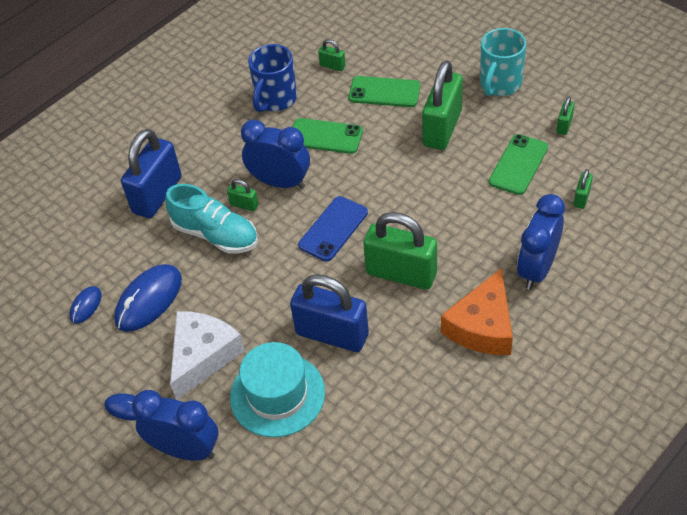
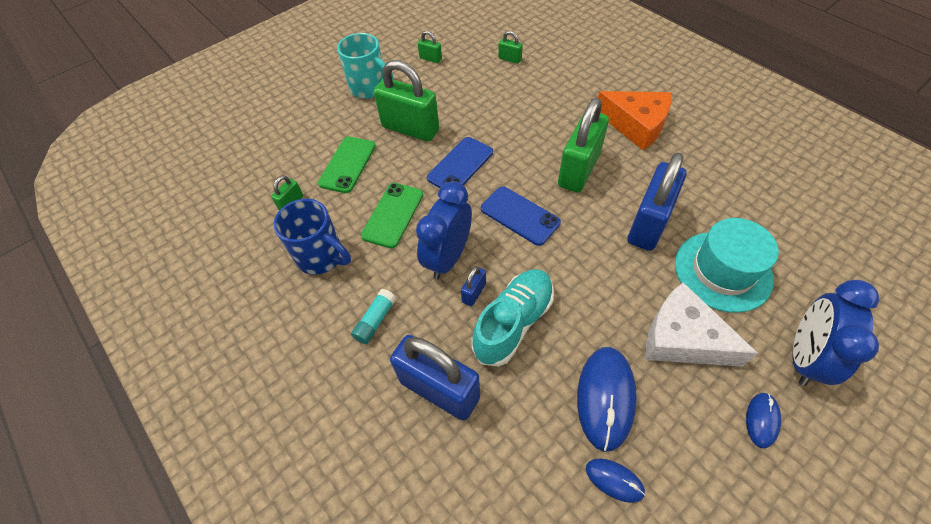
camera: 85 degrees left, 5 degrees up
(149, 300) = (605, 398): blue mouse -> blue mouse turned 60 degrees clockwise
(215, 146) = (375, 320): none -> turquoise glue stick
(244, 205) = (474, 293): green padlock -> blue padlock
(395, 175) = (460, 165): none -> blue phone
(518, 165) = (467, 87): green phone -> none
(537, 269) = (579, 89): blue clock -> none

